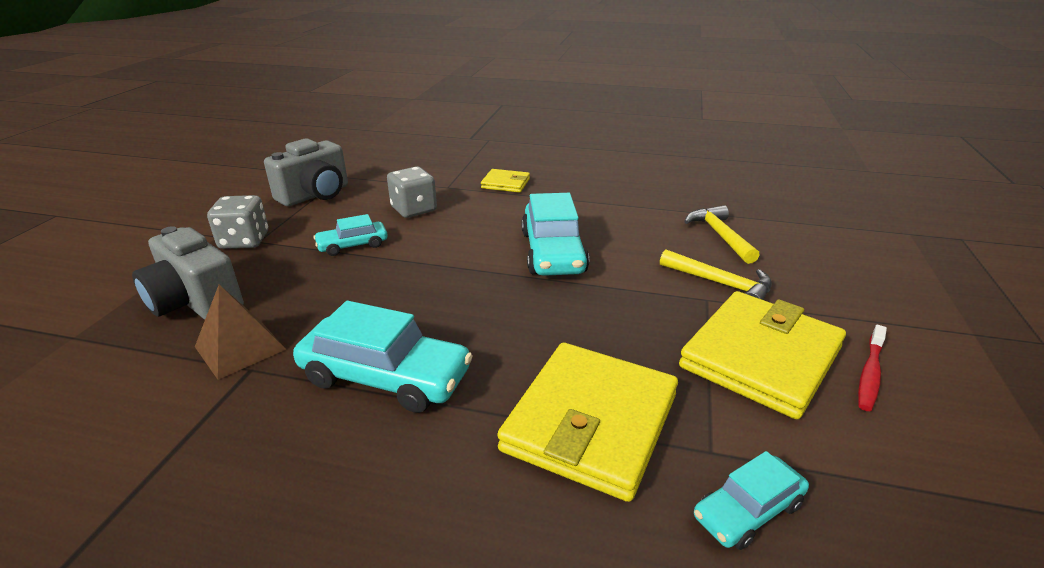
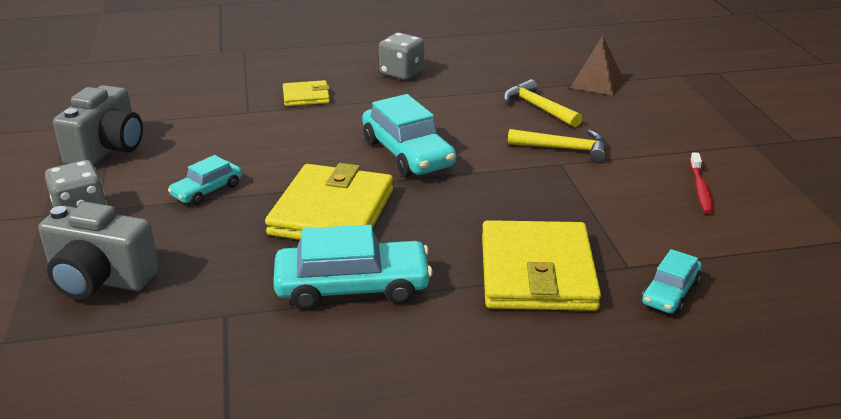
camera: 25 degrees left, 0 degrees up
(240, 347) = (195, 302): brown pyramid -> brown pyramid (596, 82)
(414, 209) = (235, 142): grey dice -> grey dice (401, 73)
(760, 357) = (624, 197): yellow wallet -> yellow wallet (332, 212)

